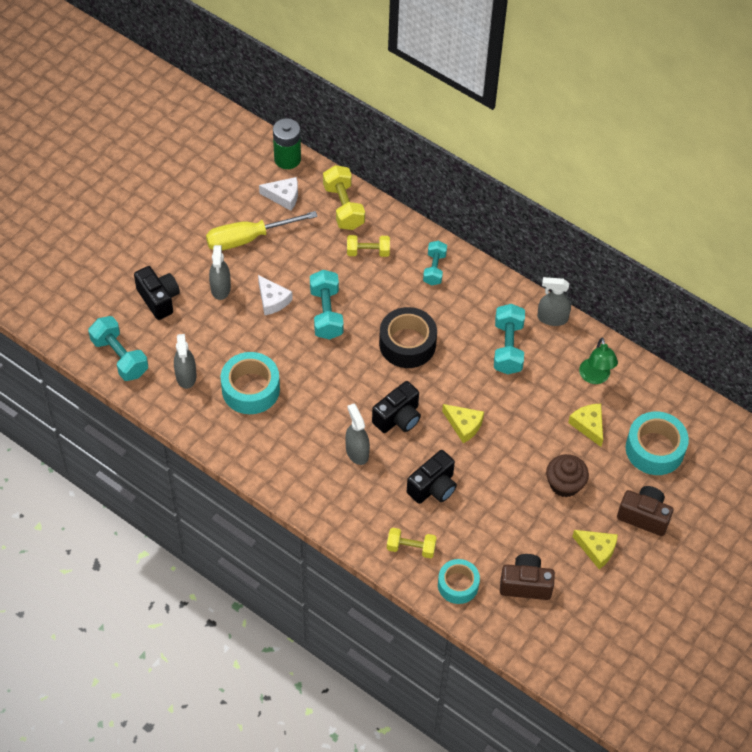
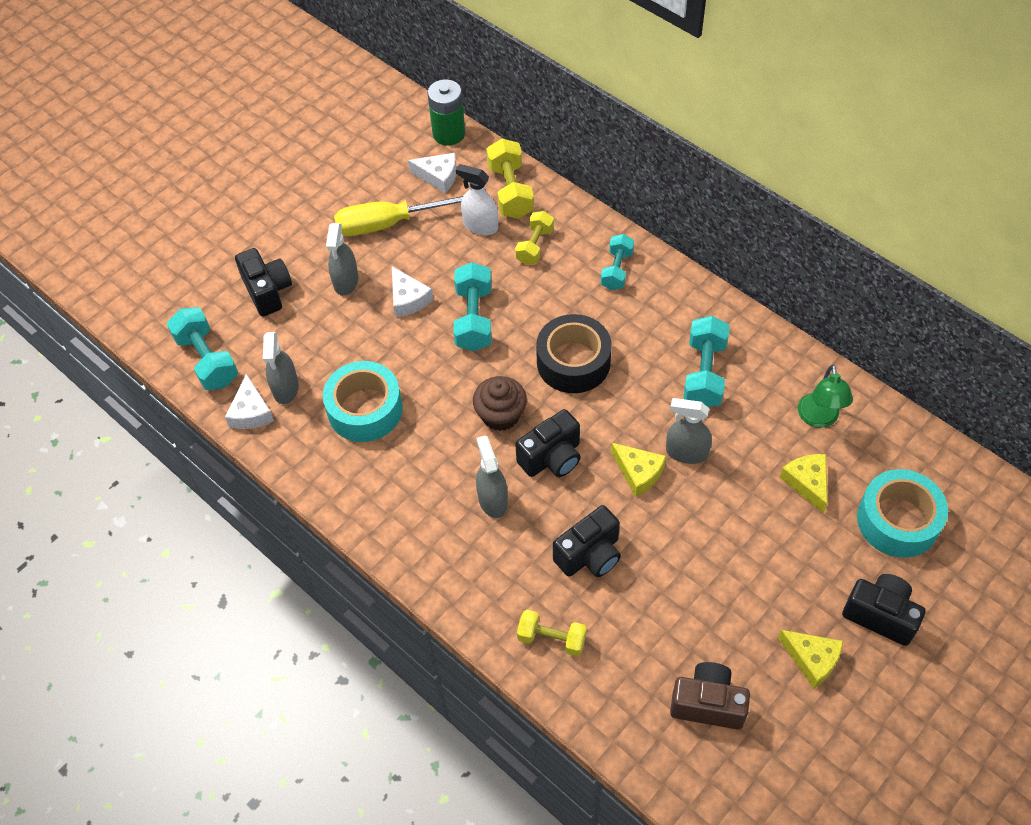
camera: 10 degrees right, 0 degrees up
(162, 396) = (251, 412): none -> white cheese
(322, 237) = (480, 226): none -> white spray bottle
(368, 252) = (535, 246): yellow dumbbell -> yellow dumbbell turned 75 degrees counterclockwise
(458, 585) = (612, 697): turquoise tape -> none
(552, 318) = (765, 339): grey spray bottle -> grey spray bottle (686, 452)
(565, 484) = (770, 562): brown cupcake -> brown cupcake (500, 415)
(644, 516) = (880, 615): brown camera -> black camera

